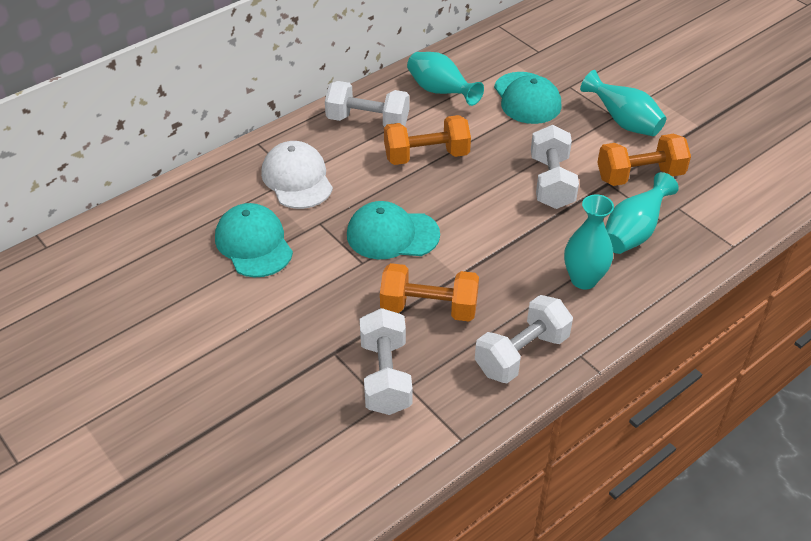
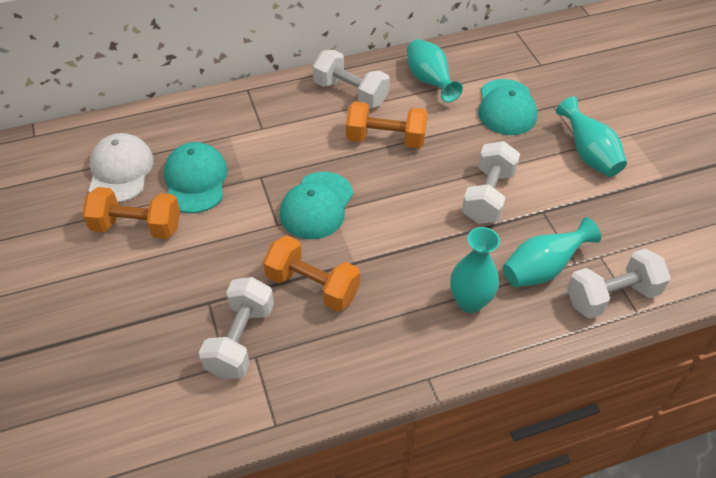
camera: 20 degrees right, 5 degrees up
(297, 179) = (263, 130): white cap -> white cap (120, 171)
(392, 234) = (317, 205): turquoise cap -> turquoise cap turned 90 degrees counterclockwise
(521, 354) = (373, 358): white dumbbell -> white dumbbell (611, 296)
(640, 176) = (577, 213): orange dumbbell -> orange dumbbell (137, 227)

